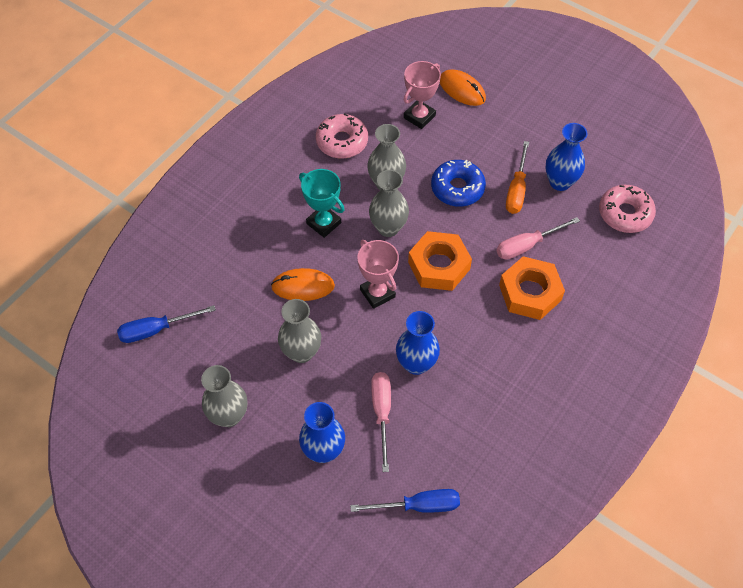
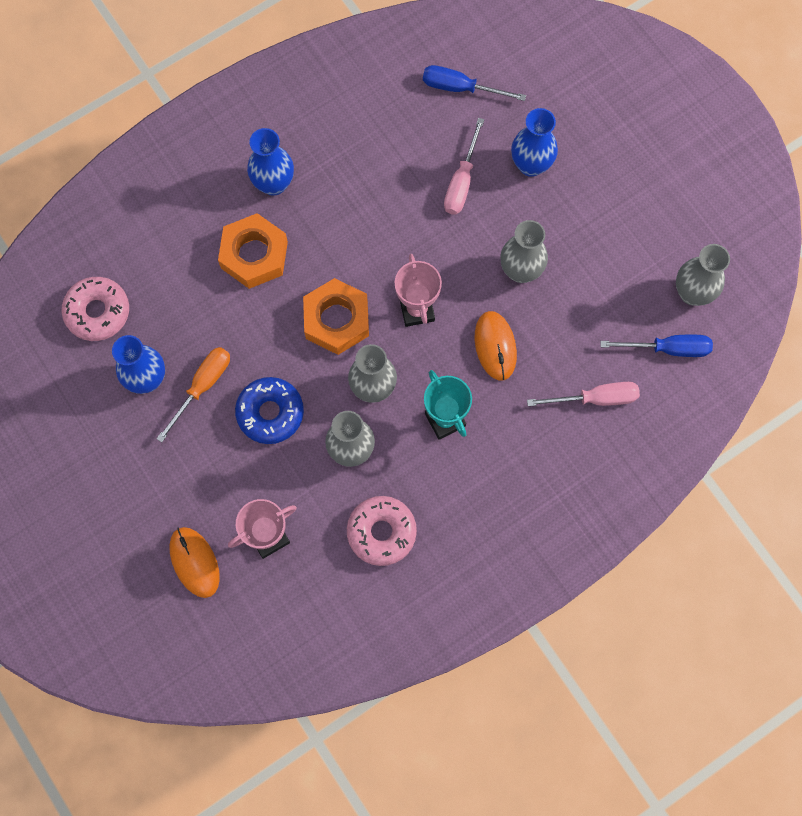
camera: 160 degrees left, 15 degrees up
(229, 415) = (613, 229): grey vase -> grey vase (692, 293)
(303, 286) = (495, 346): orange mouse -> orange mouse turned 60 degrees clockwise
(416, 364) = (408, 219): blue vase -> blue vase (273, 184)
(527, 245) = (228, 311): pink screwdriver -> pink screwdriver (595, 398)

